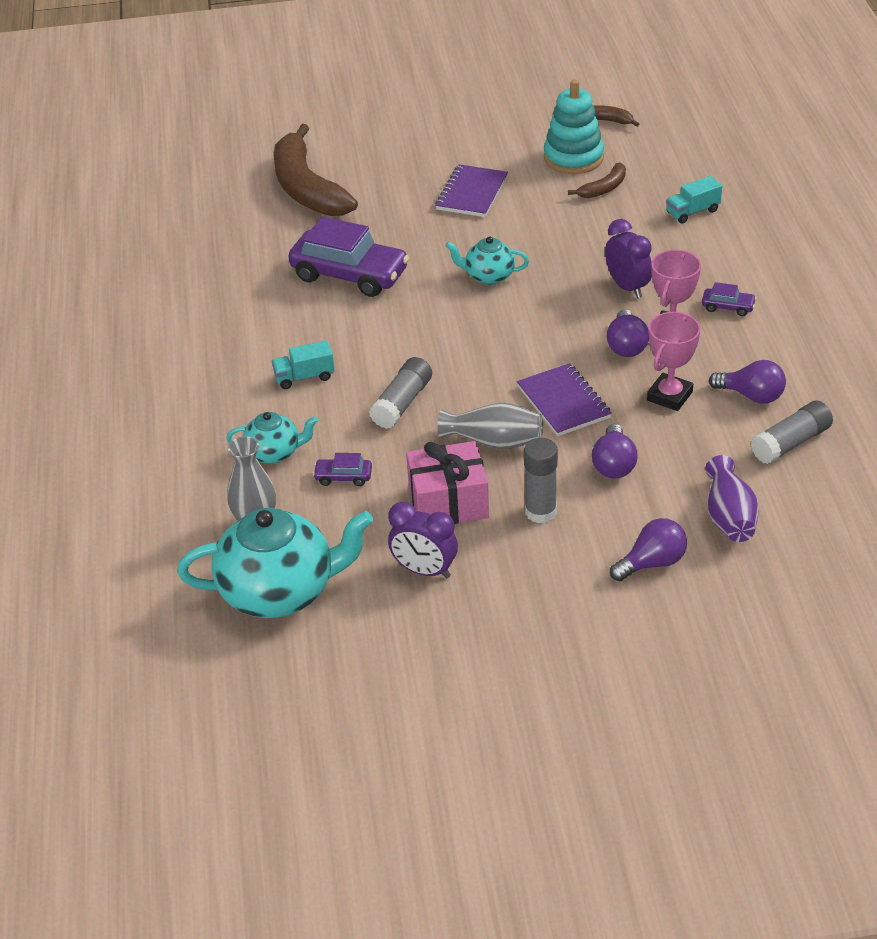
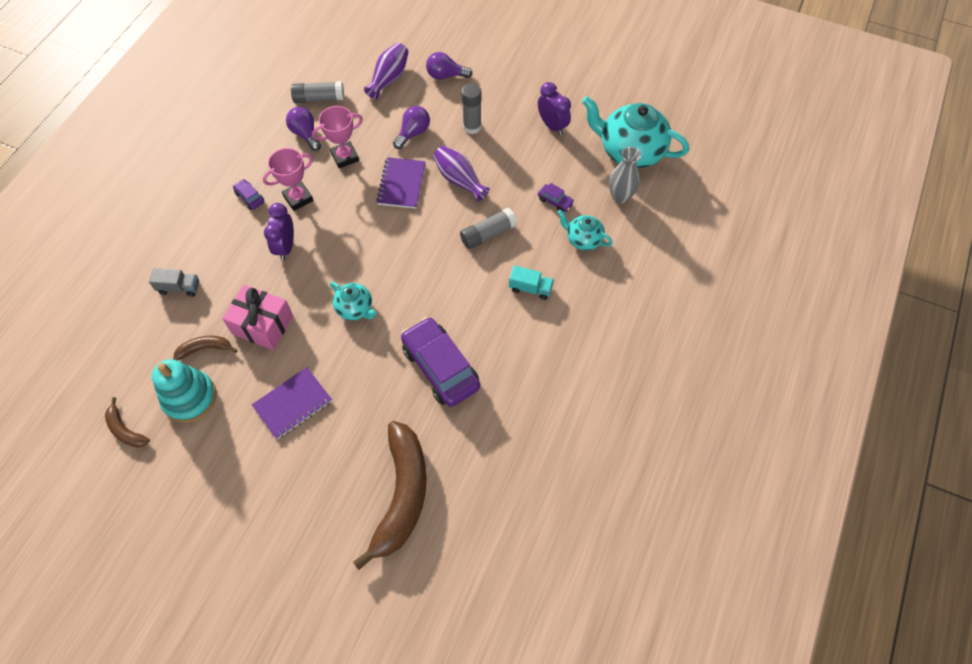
camera: 150 degrees left, 20 degrees up
(448, 502) = (512, 156): pink gift -> pink gift (263, 325)
(494, 441) = (459, 180): grey vase -> purple vase
(626, 346) = (332, 203): purple light bulb -> none
(692, 212) = (179, 288): turquoise truck -> grey truck

